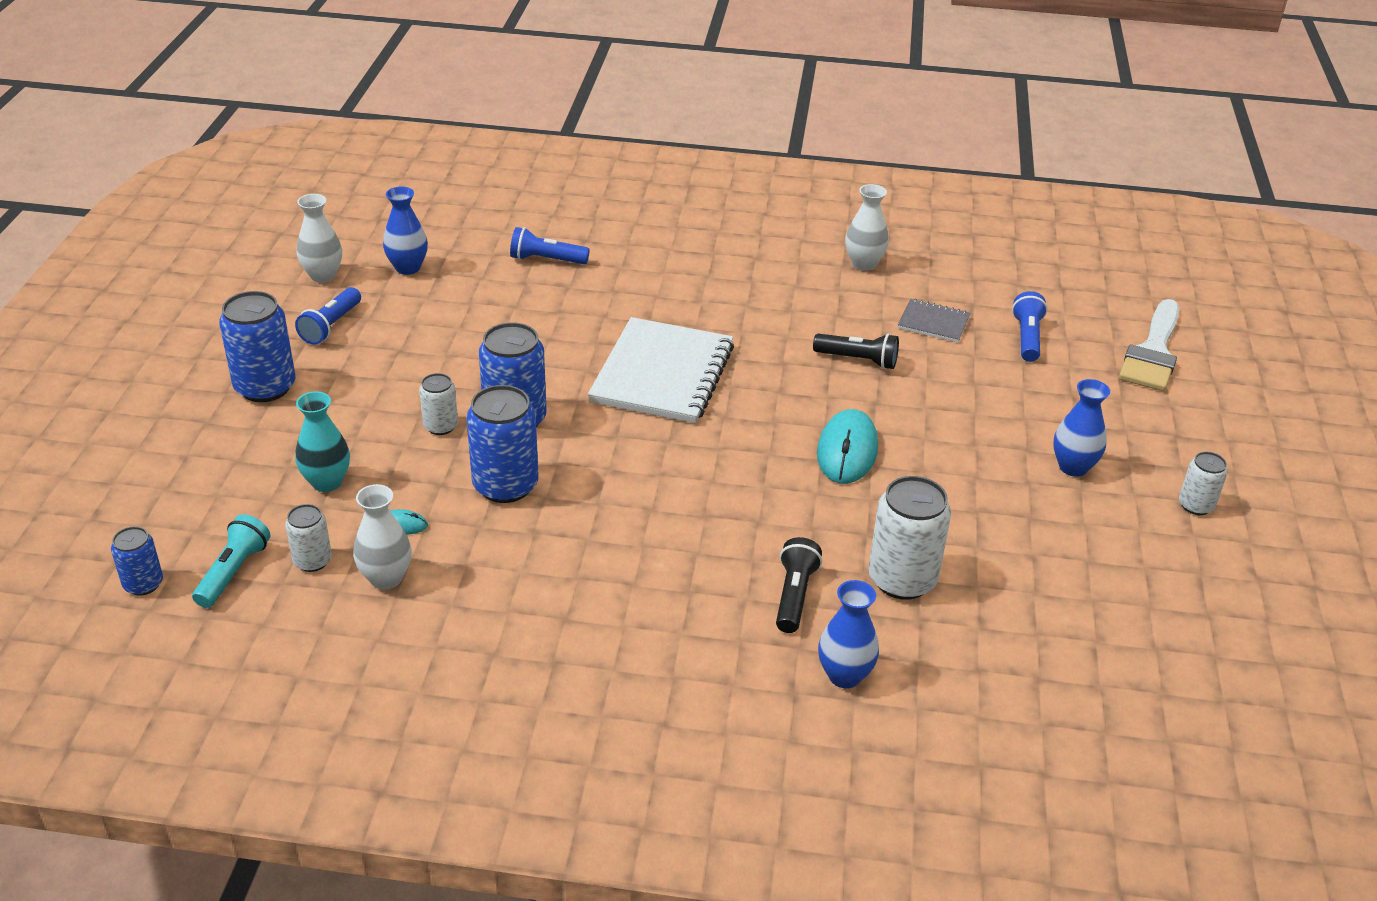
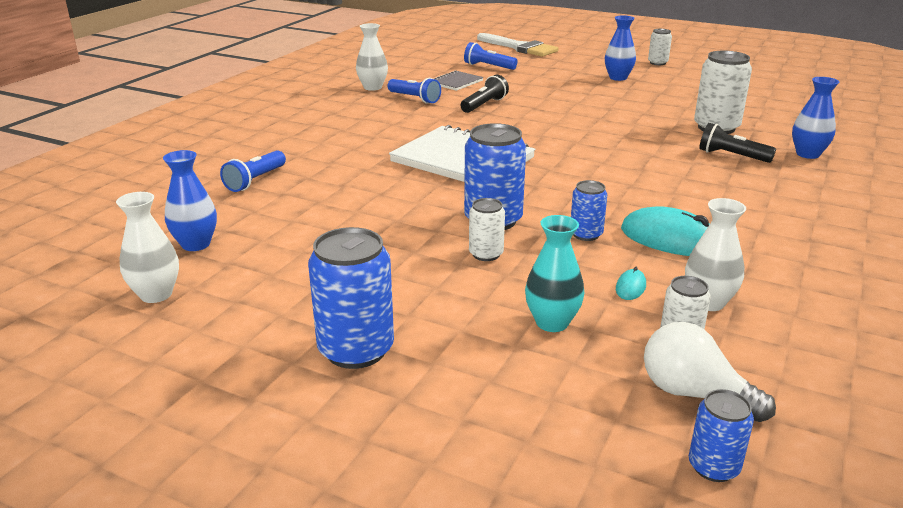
camera: 70 degrees left, 10 degrees down
(233, 572) = (694, 394): turquoise flashlight -> white light bulb
(331, 326) = (266, 297): blue flashlight -> blue flashlight (415, 99)
(505, 485) = (586, 234): blue can -> blue can, size x0.55
(847, 451) = (583, 122): turquoise mouse -> turquoise mouse (670, 239)

